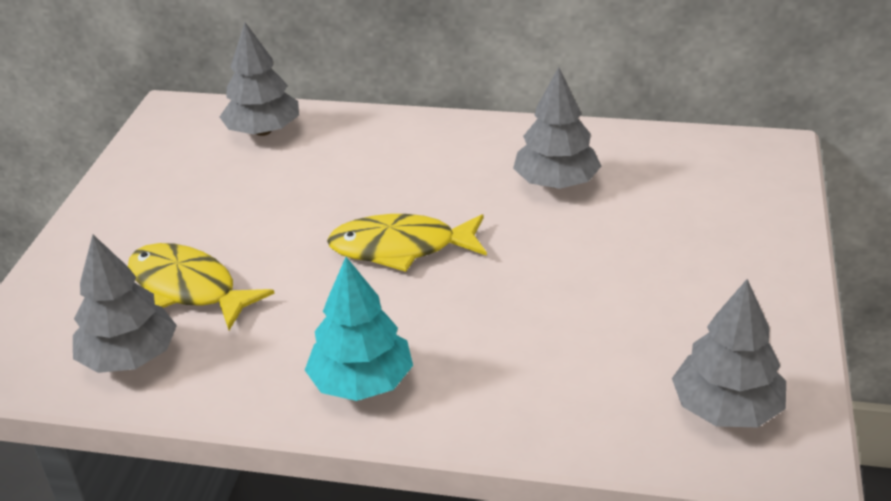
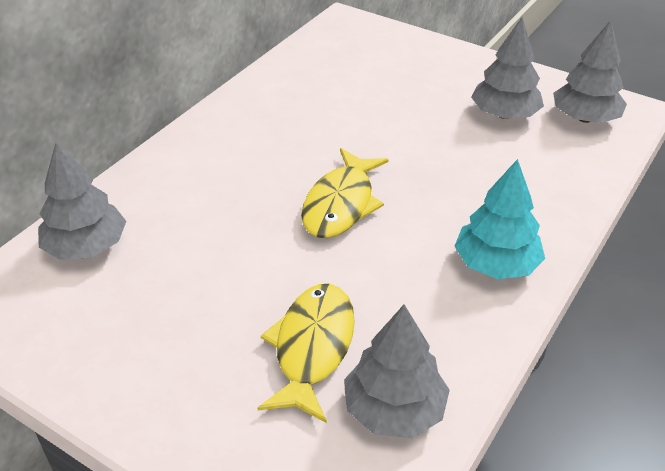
camera: 70 degrees left, 5 degrees up
(188, 288) = (312, 348): yellow fish -> yellow fish turned 135 degrees clockwise
(556, 183) = (313, 110): grey tree -> grey tree (504, 114)

